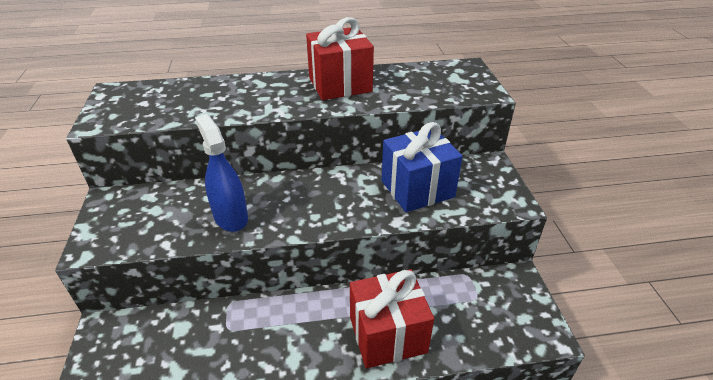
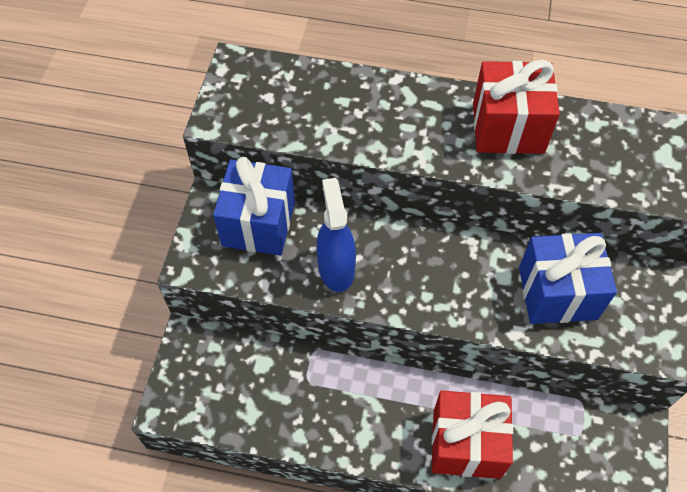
camera: 20 degrees right, 20 degrees up
(153, 204) = (259, 223): none -> blue gift

